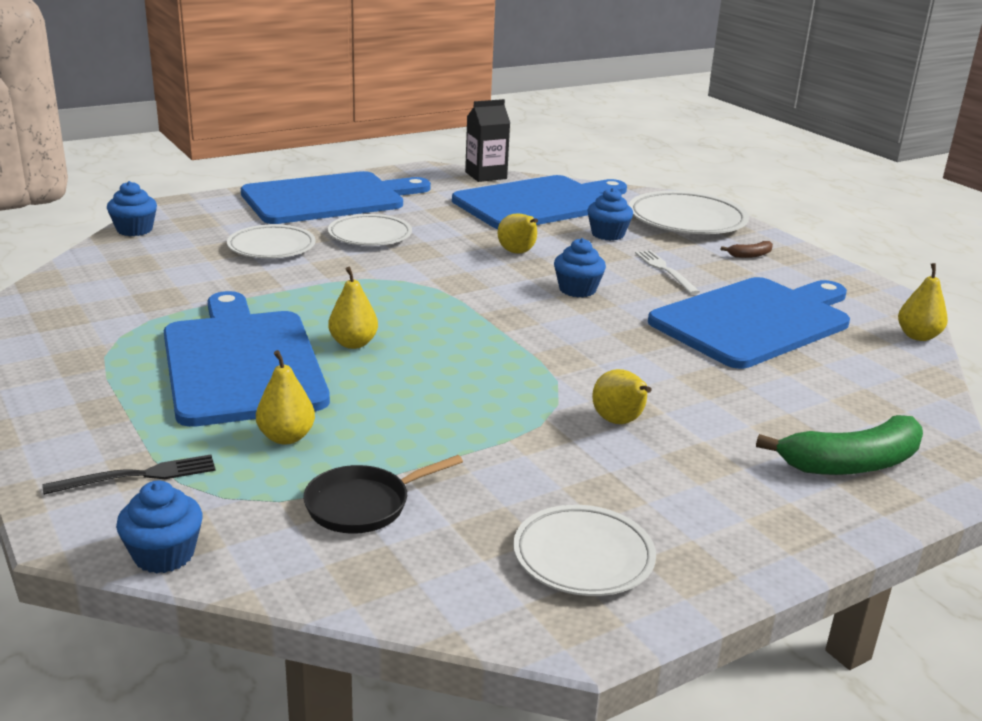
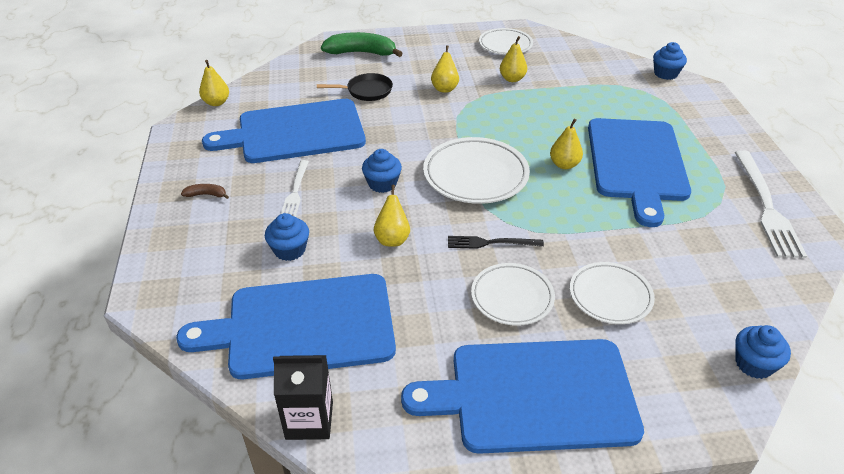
camera: 155 degrees left, 15 degrees up
(51, 341) = (766, 206): none -> white fork
(138, 476) = (684, 106): black fork -> black fork (491, 243)
(286, 437) = (613, 111): yellow pear -> yellow pear (512, 79)
(363, 505) = (583, 76): black pan -> black pan (366, 91)
(686, 220) = (192, 257): white plate -> white plate (475, 175)

